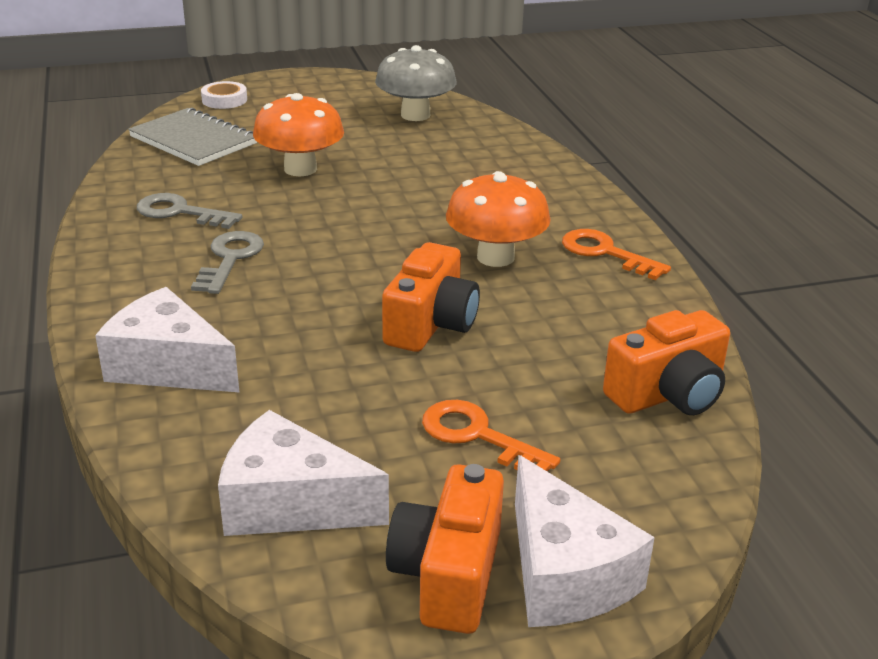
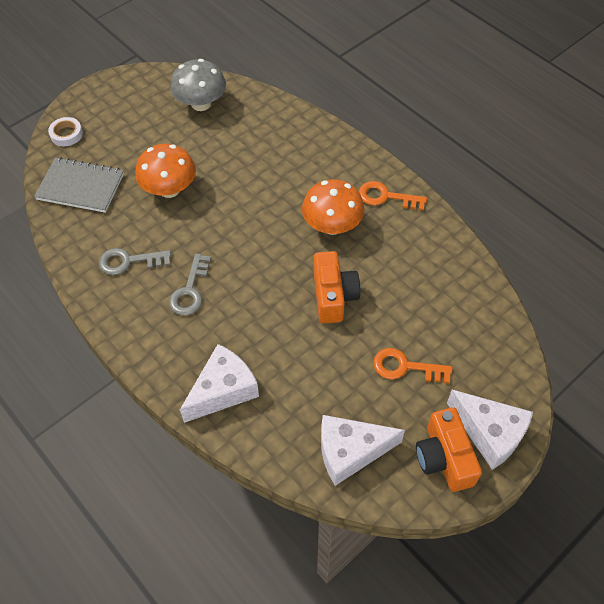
camera: 25 degrees left, 25 degrees up
(168, 366) = (223, 390): white cheese -> white cheese turned 135 degrees clockwise
(230, 259) = (190, 290): grey key -> grey key turned 150 degrees counterclockwise
(668, 394) = (473, 297): orange camera -> none

